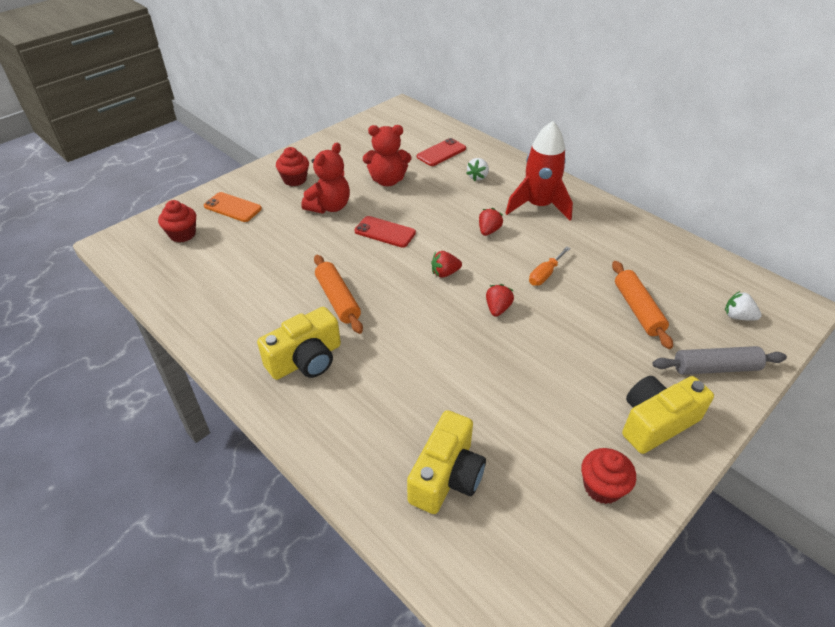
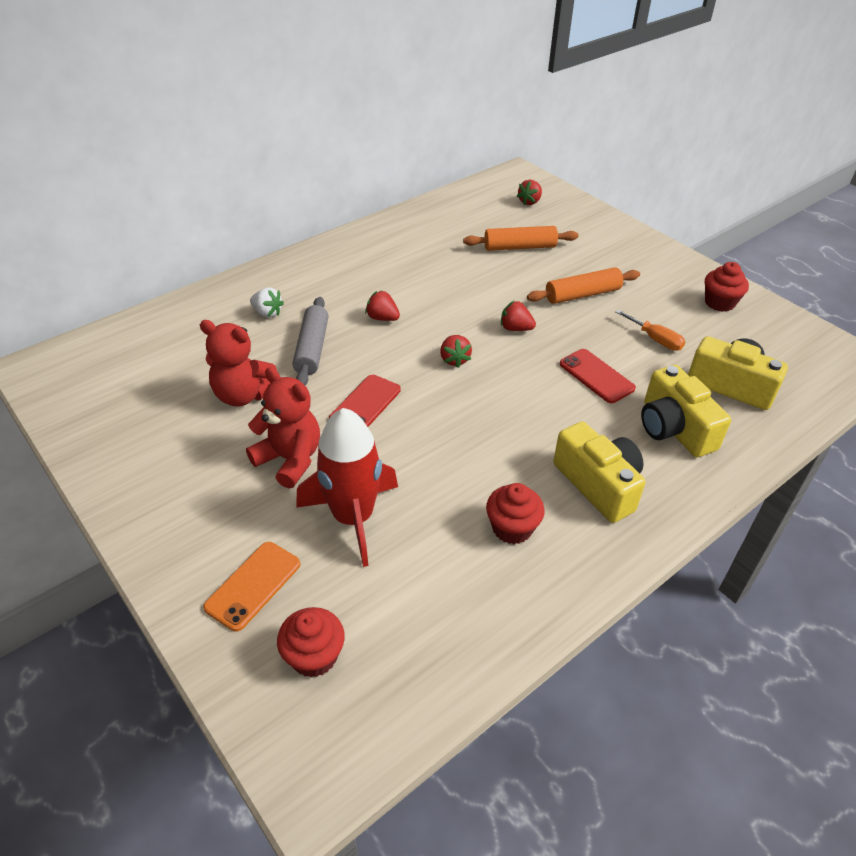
camera: 85 degrees left, 0 degrees up
(295, 180) = (198, 502): red cupcake -> red cupcake (512, 528)
(338, 299) = (494, 454): orange rolling pin -> orange rolling pin (582, 294)
(387, 180) = (244, 395): red teddy bear -> red teddy bear turned 105 degrees clockwise
(441, 152) = (194, 338): red phone -> red phone (596, 376)
(538, 206) = (344, 276): red rocket -> red rocket (353, 517)
(545, 274) = (465, 290): orange screwdriver -> orange screwdriver (655, 339)
(656, 422) = (650, 265): yellow camera -> yellow camera (674, 428)
(715, 368) = (589, 225): grey rolling pin -> grey rolling pin (312, 349)
(737, 316) = (529, 202): white strawberry -> red strawberry

